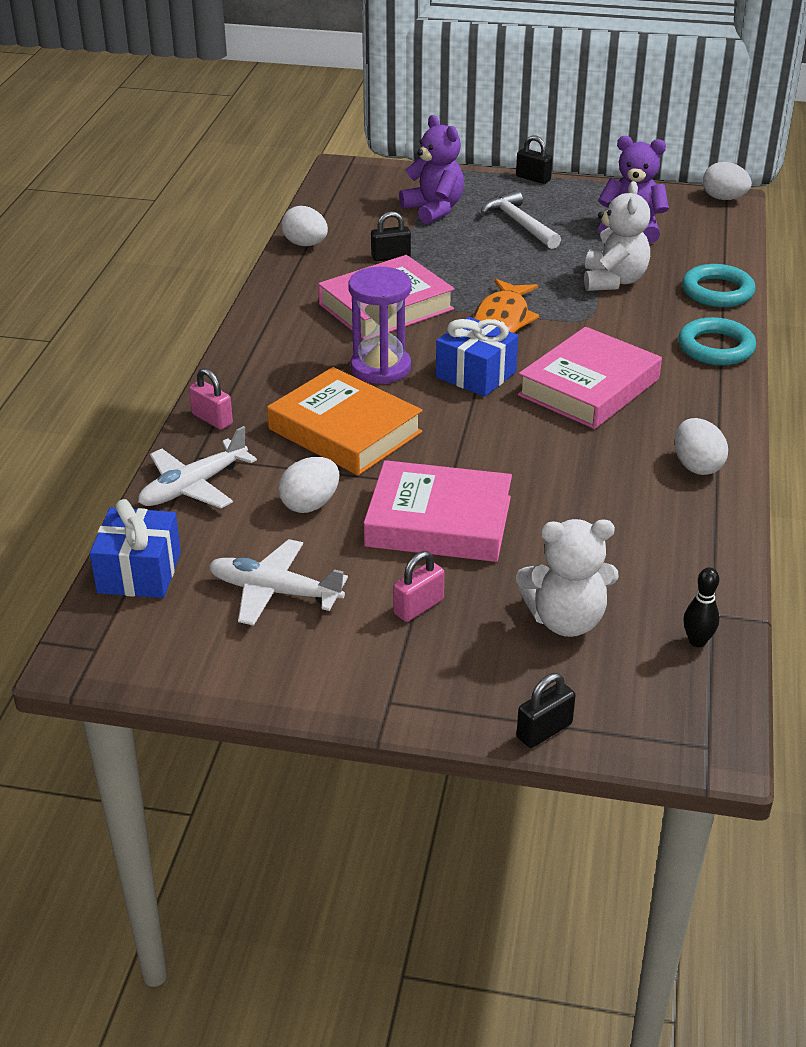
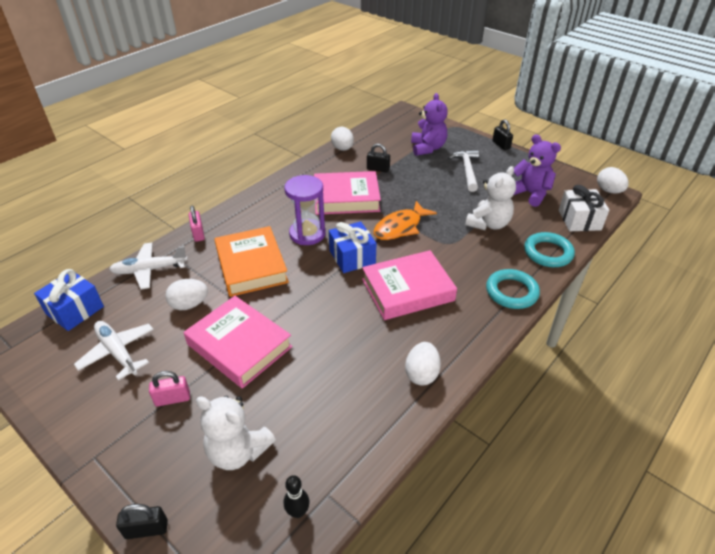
camera: 30 degrees right, 5 degrees up
(720, 243) = (579, 220): none -> white gift

